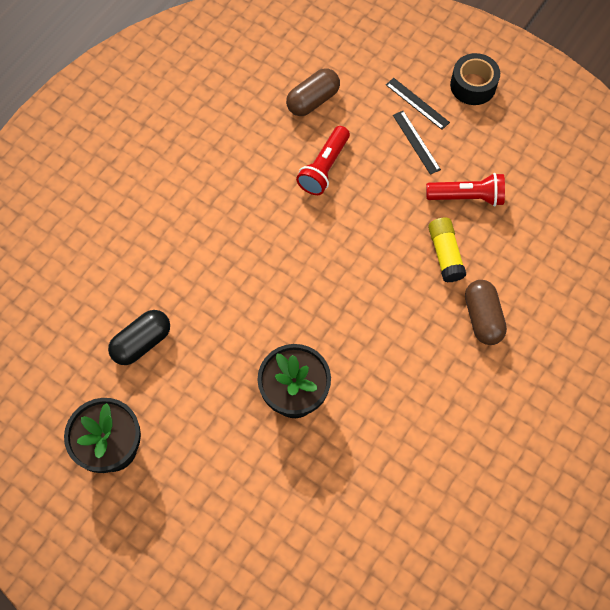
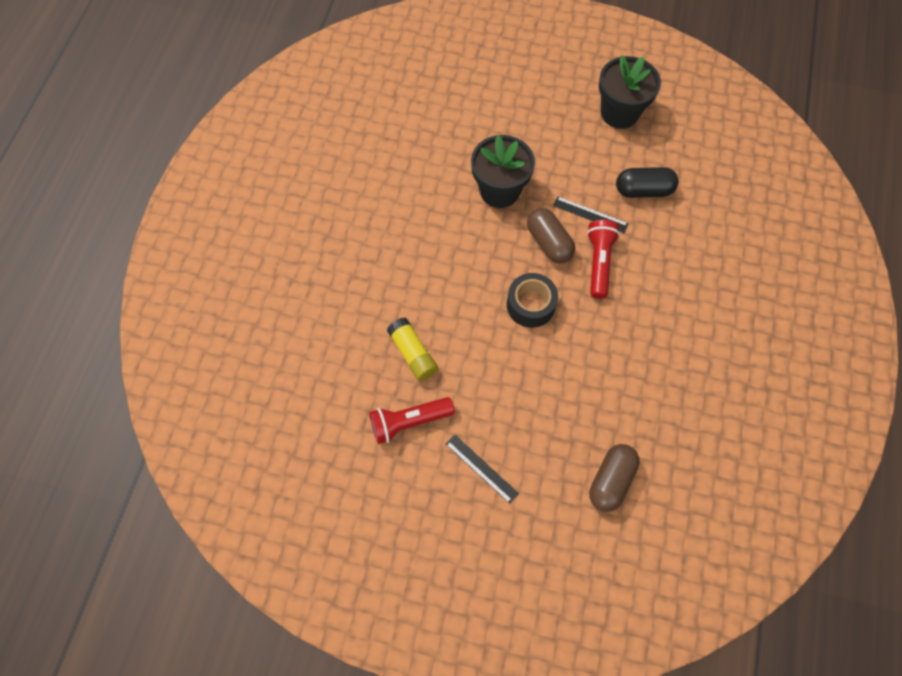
camera: 160 degrees right, 0 degrees up
(142, 343) = (643, 190): black capsule -> black capsule turned 60 degrees clockwise
(324, 168) = (564, 404): red flashlight -> red flashlight (599, 262)
(417, 103) = (497, 519): black ruler -> black ruler (590, 214)
(473, 85) = (442, 567): black tape -> black tape (530, 305)
(482, 318) = (361, 305): brown capsule -> brown capsule (549, 243)

